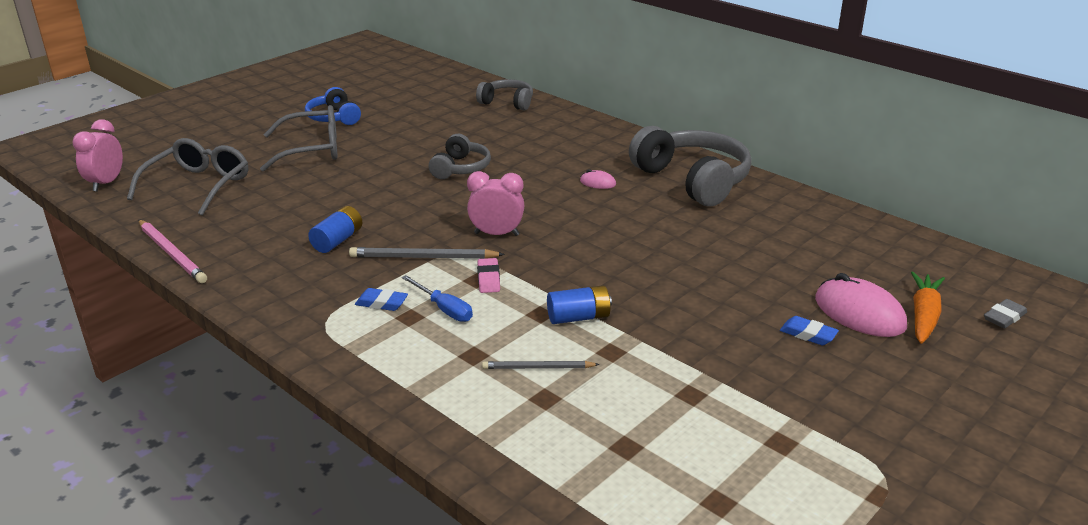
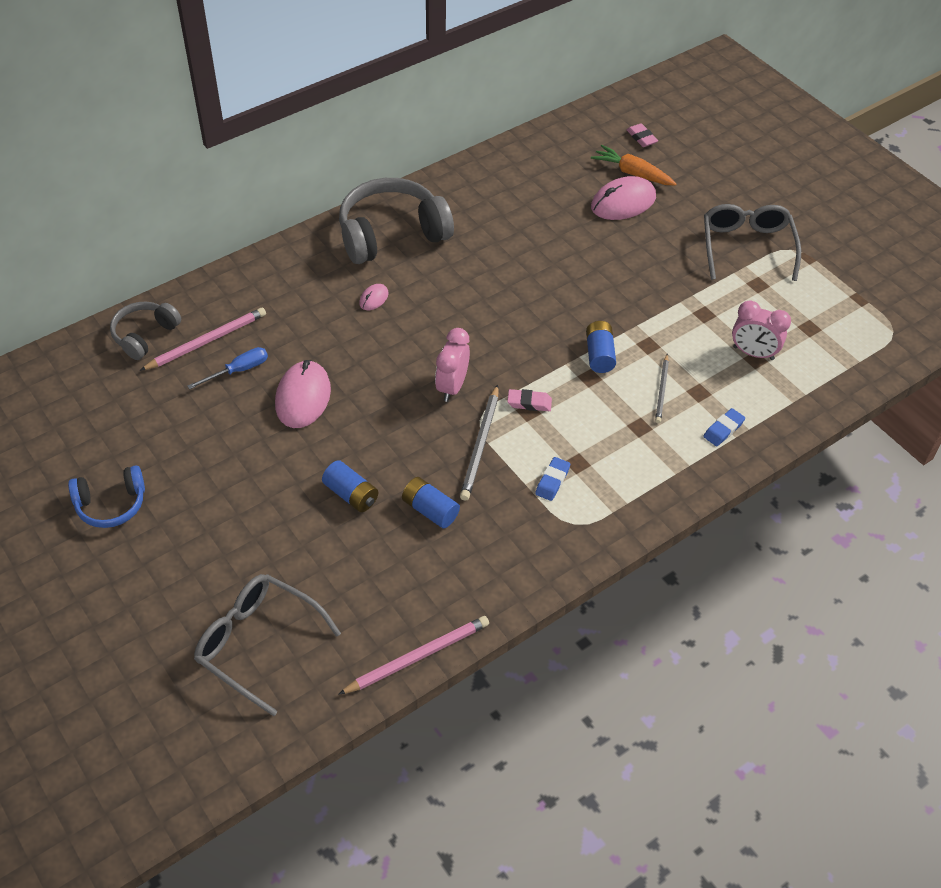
camera: 80 degrees left, 20 degrees up
(106, 183) = (214, 749): pink clock -> pink clock (753, 353)
(312, 150) = (200, 528): grey glasses -> grey glasses (746, 247)
(352, 202) = (351, 494): none -> blue battery
(444, 309) = (570, 438): blue screwdriver -> blue screwdriver (238, 371)
(460, 168) = (303, 397): grey headphones -> pink mouse
(510, 124) = (207, 341): none -> pink pencil
(808, 334) = (644, 236): blue eraser -> blue eraser (723, 430)
(1004, 317) = (641, 138): grey eraser -> pink eraser

